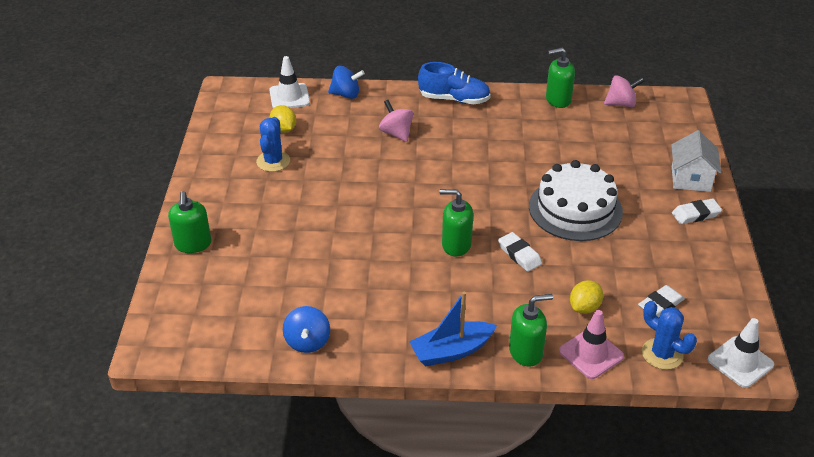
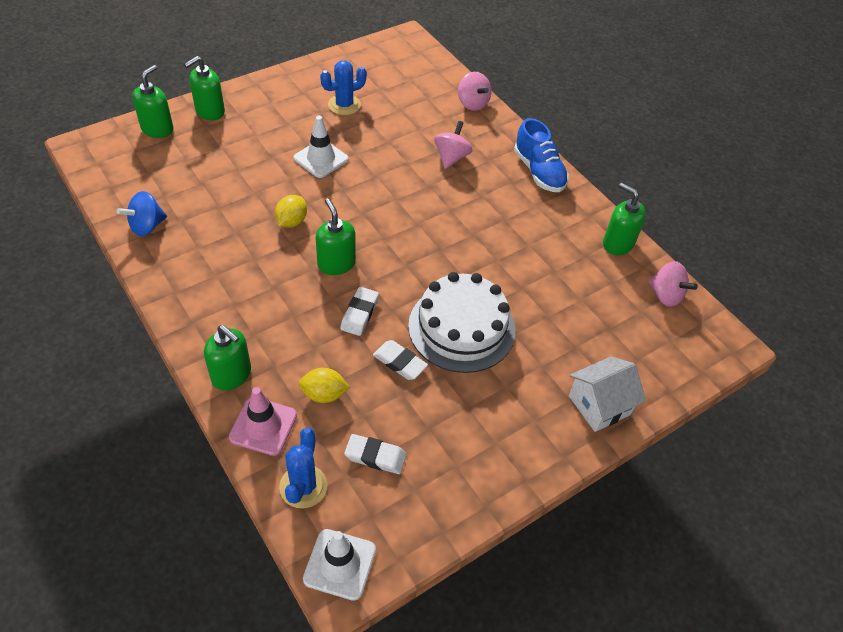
camera: 50 degrees right, 10 degrees up
(181, 287) = (157, 129): none -> green soap dispenser
(284, 129) = (390, 91): yellow lemon -> yellow lemon (292, 221)
(289, 96) = (435, 74): white traffic cone -> white traffic cone (321, 159)
(346, 94) = (472, 103): blue spinning top -> pink spinning top
(451, 351) = (197, 321): blue boat -> none
(696, 214) = (544, 432): white eraser -> white eraser (400, 362)

